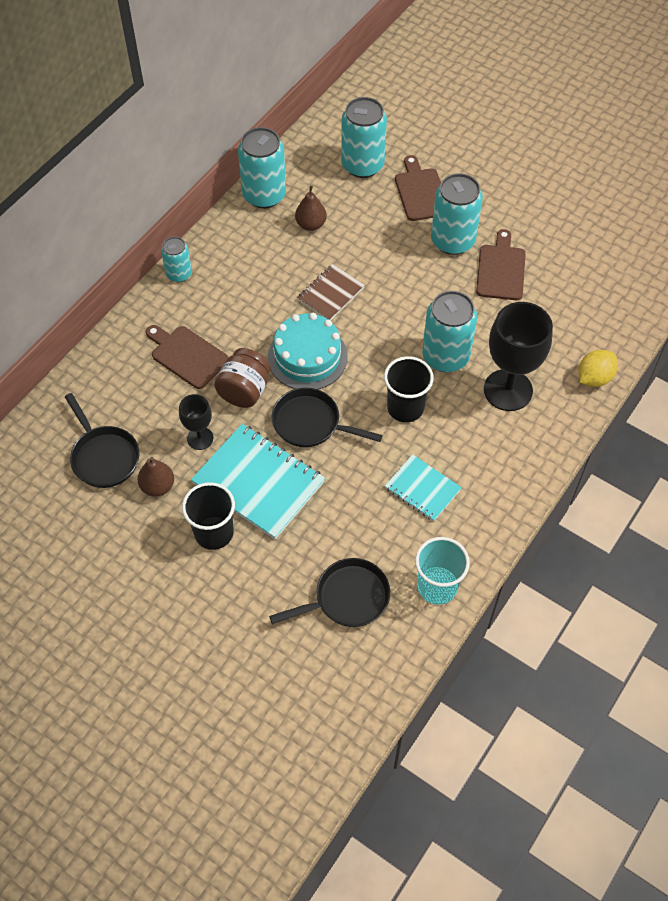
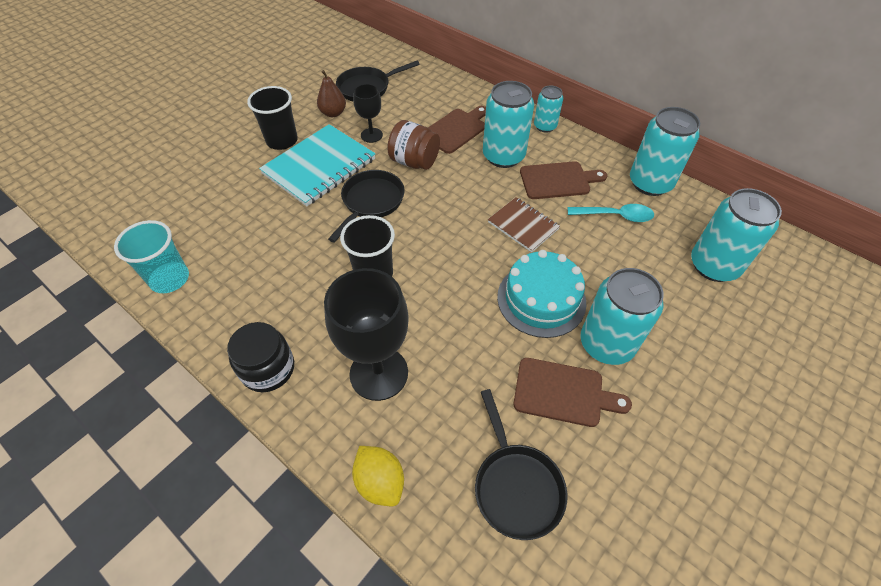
camera: 95 degrees right, 5 degrees down
(307, 357) = (446, 204): turquoise cake -> turquoise cake (541, 299)
(311, 224) = (615, 216): brown pear -> turquoise spoon
(347, 598) = (189, 215): black pan -> black pan (516, 486)
(421, 192) = (682, 319): brown cutting board -> brown cutting board (558, 180)
(422, 489) = (276, 278): turquoise notebook -> none
(445, 356) = (434, 316): turquoise can -> turquoise can (503, 156)
(519, 472) = (268, 369): none -> black jar

